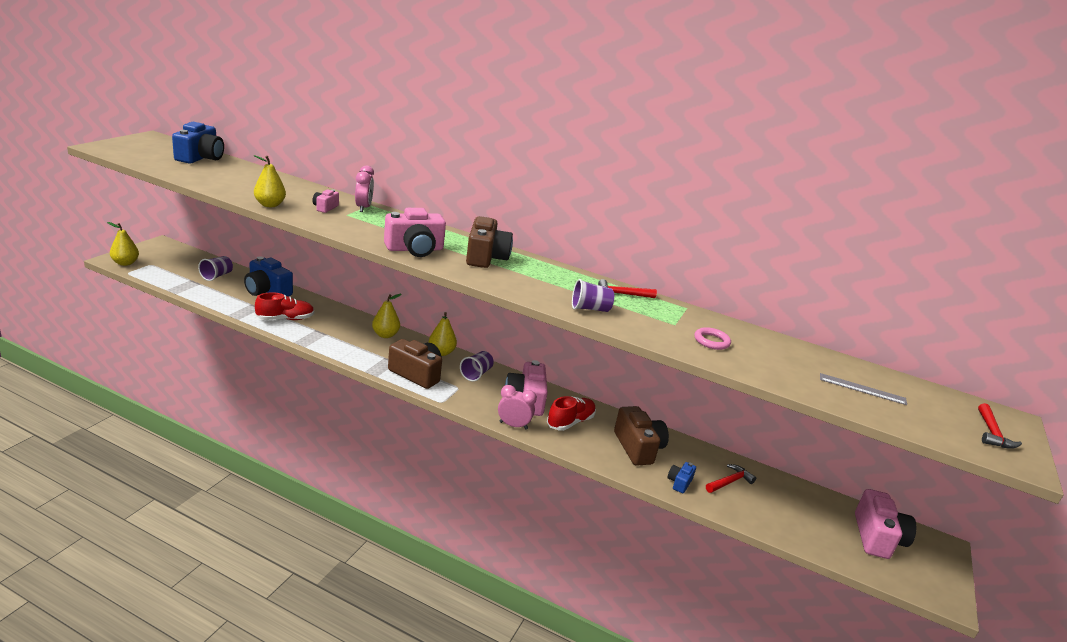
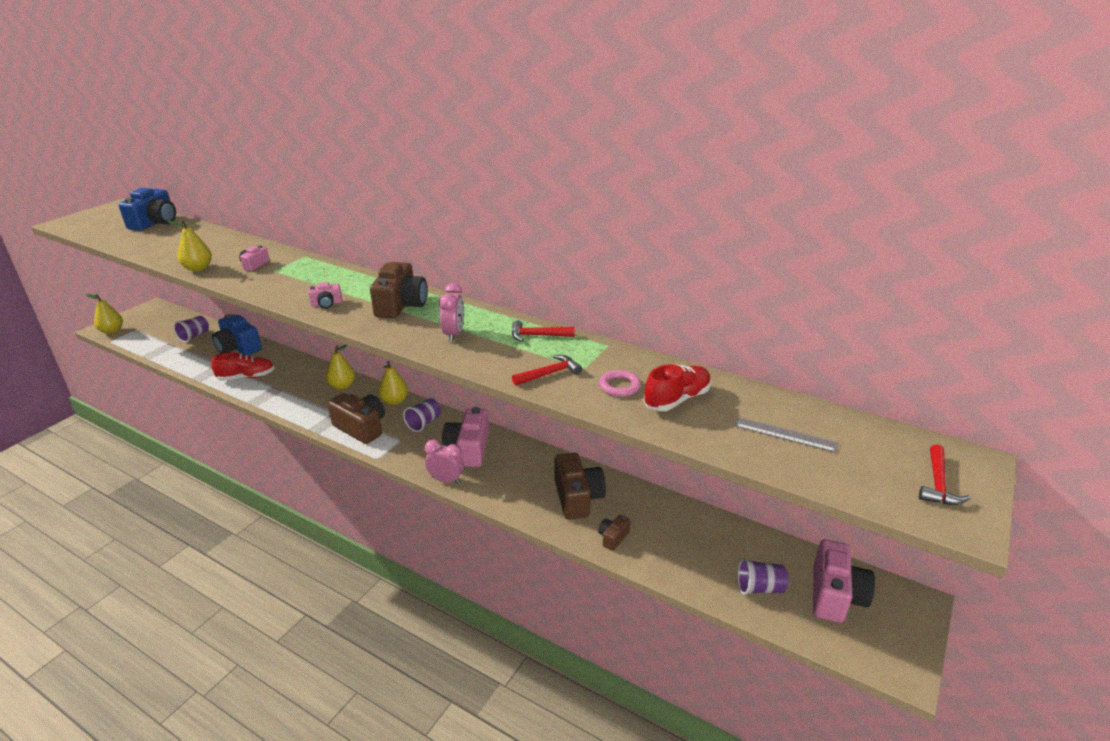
camera: 10 degrees right, 5 degrees up
(363, 208) = (295, 260): pink clock -> pink clock (454, 335)
(415, 249) = (326, 304): pink camera -> pink camera, size x0.50
(570, 422) = (510, 472): red shoe -> red shoe (676, 399)
(590, 309) = (491, 358): purple cup -> purple cup (759, 588)
(679, 483) = (613, 537): blue camera -> brown camera
(729, 482) = (672, 533): red hammer -> red hammer (549, 374)

